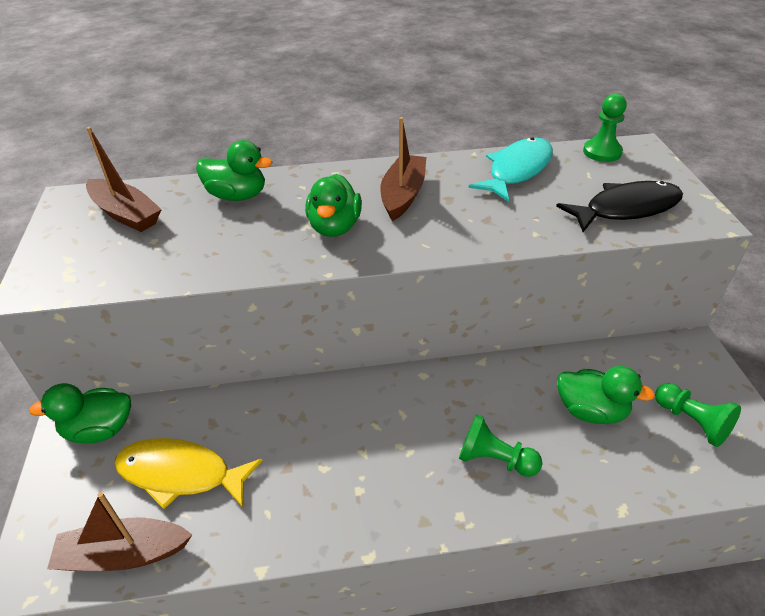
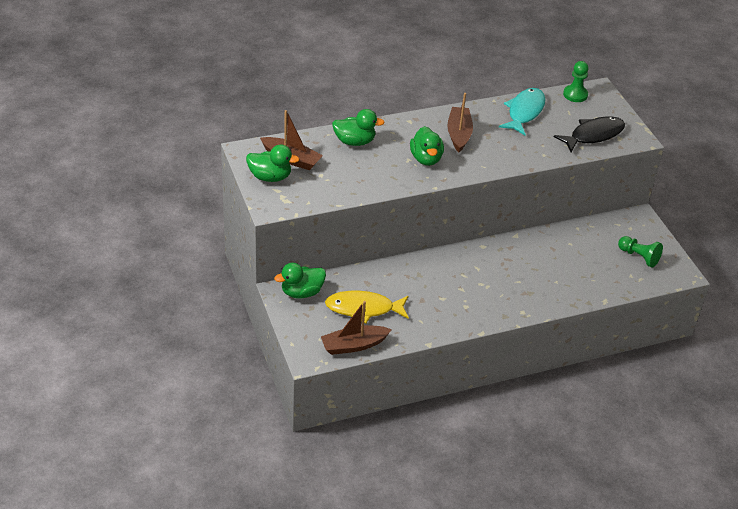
camera: 15 degrees left, 0 degrees up
(494, 459) = (535, 285): green pawn -> none
(591, 411) = (583, 256): green duck -> green duck (270, 177)

